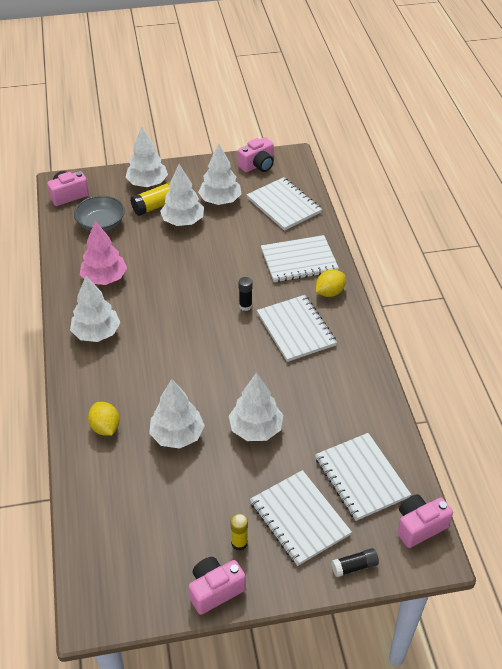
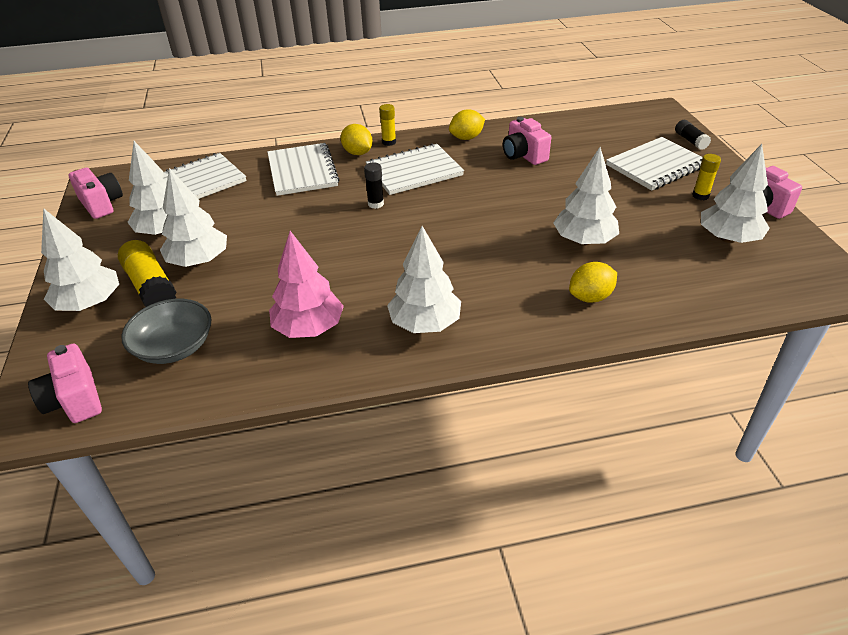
camera: 90 degrees left, 5 degrees down
(255, 429) = (559, 191): white tree -> white tree (728, 238)
(349, 312) = (389, 142): none -> yellow glue stick
(358, 368) = (466, 138): none -> yellow lemon
(361, 477) = (597, 137): white notebook -> none
(419, 526) = (636, 114): pink camera -> pink camera (523, 155)

